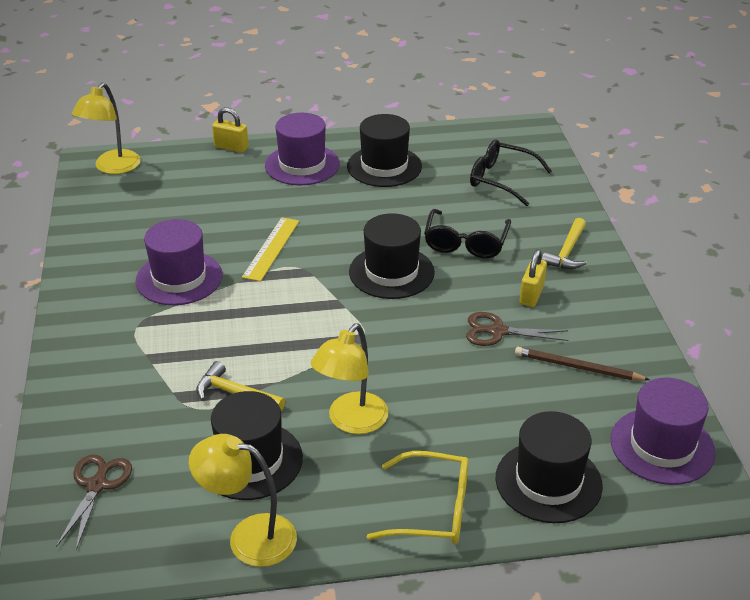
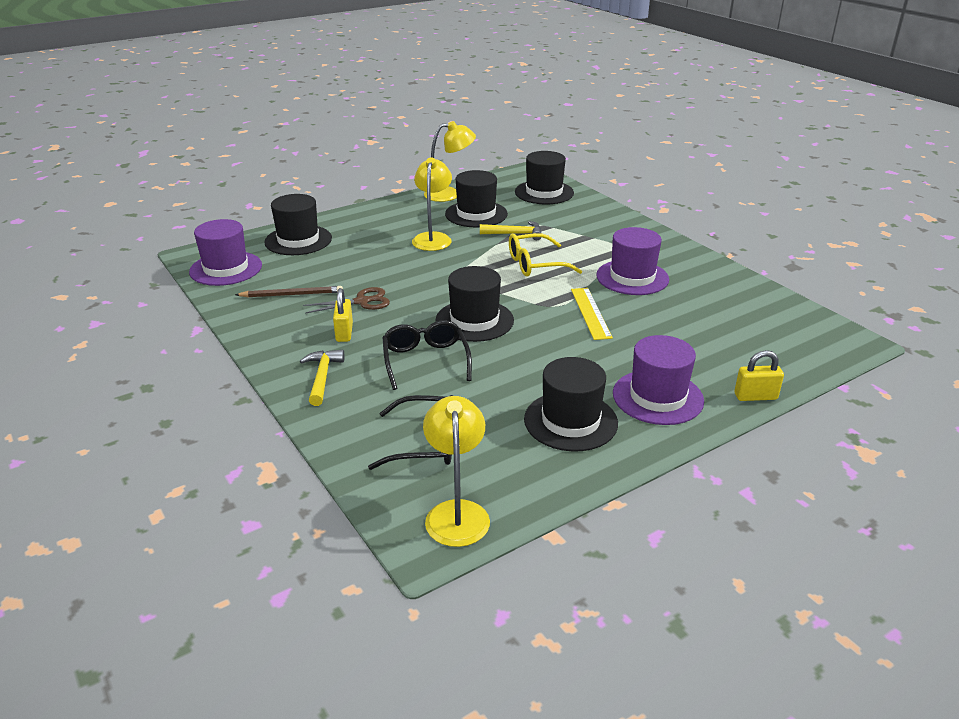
camera: 155 degrees right, 5 degrees down
(97, 485) = (544, 192): brown scissors -> black hat
(112, 167) = (825, 342): yellow lamp -> yellow lamp (456, 512)
(432, 510) = (361, 219): yellow glasses -> yellow glasses (535, 264)

